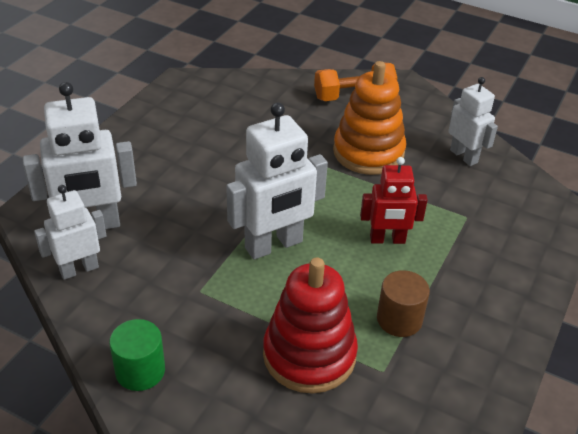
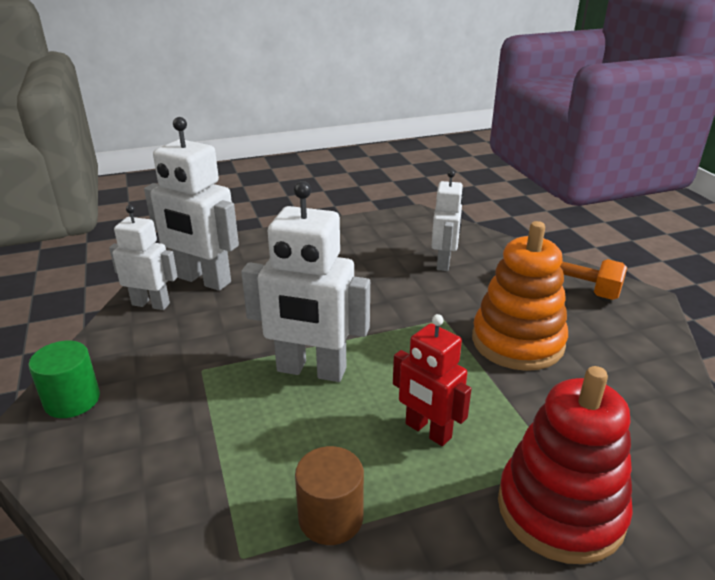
camera: 45 degrees right, 10 degrees down
(309, 355) = (200, 485): red stacking toy -> red stacking toy (560, 509)
(464, 156) = (636, 401): white robot -> white robot (444, 262)

